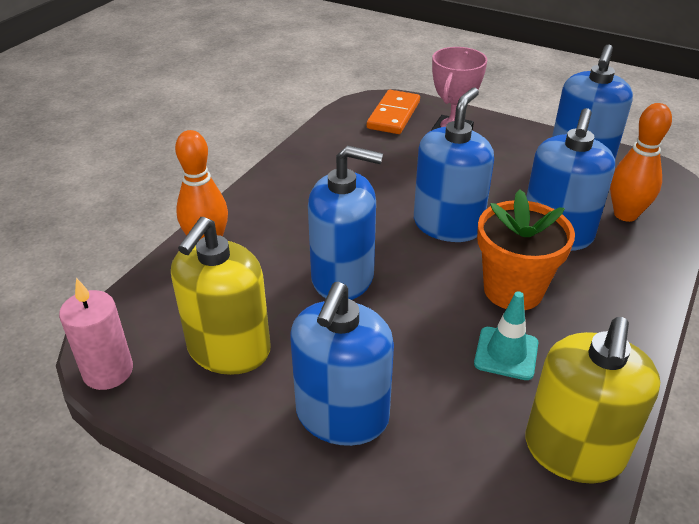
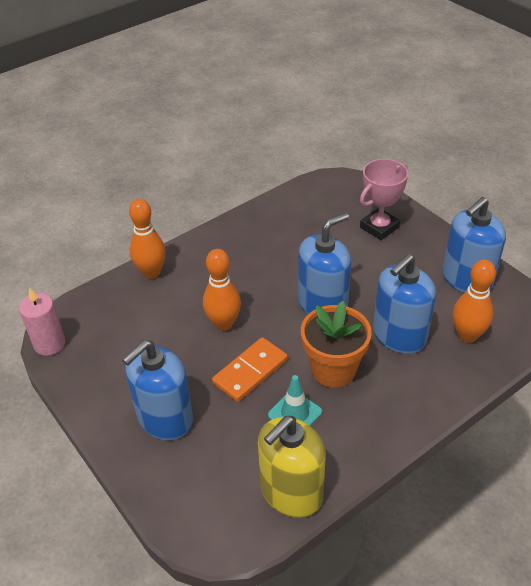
camera: 25 degrees right, 5 degrees up
(229, 349) = (124, 352): yellow soap dispenser -> none
(343, 277) = (223, 324): blue soap dispenser -> orange bowling pin
(394, 115) = (347, 196): orange domino -> orange domino (250, 371)

